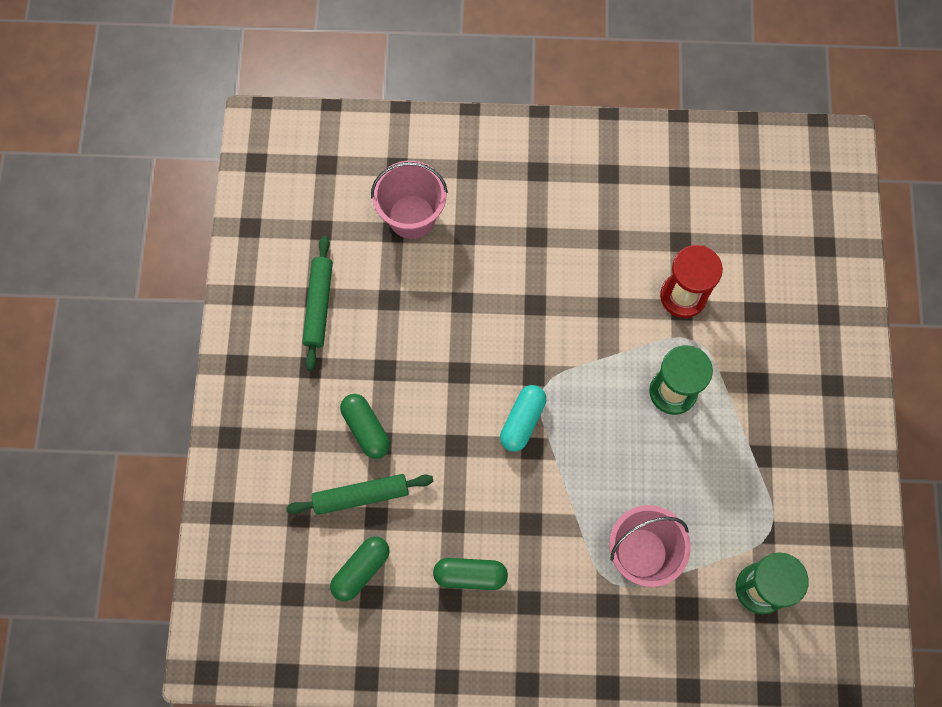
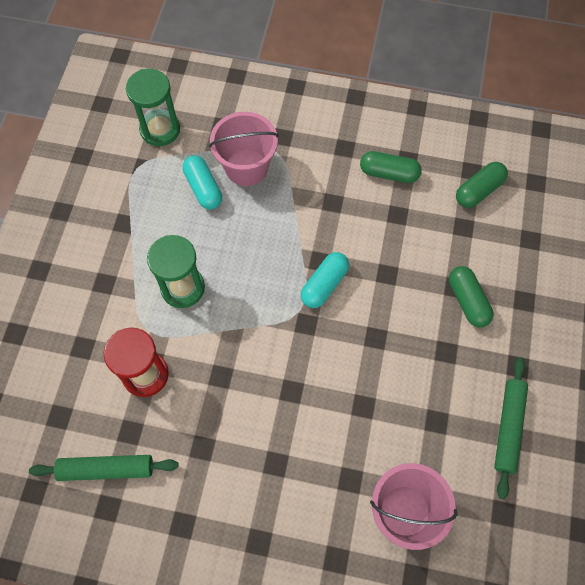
camera: 170 degrees left, 5 degrees down
(361, 496) = (475, 246): green rolling pin -> green rolling pin (106, 469)
(684, 516) = (203, 188): none -> turquoise capsule

